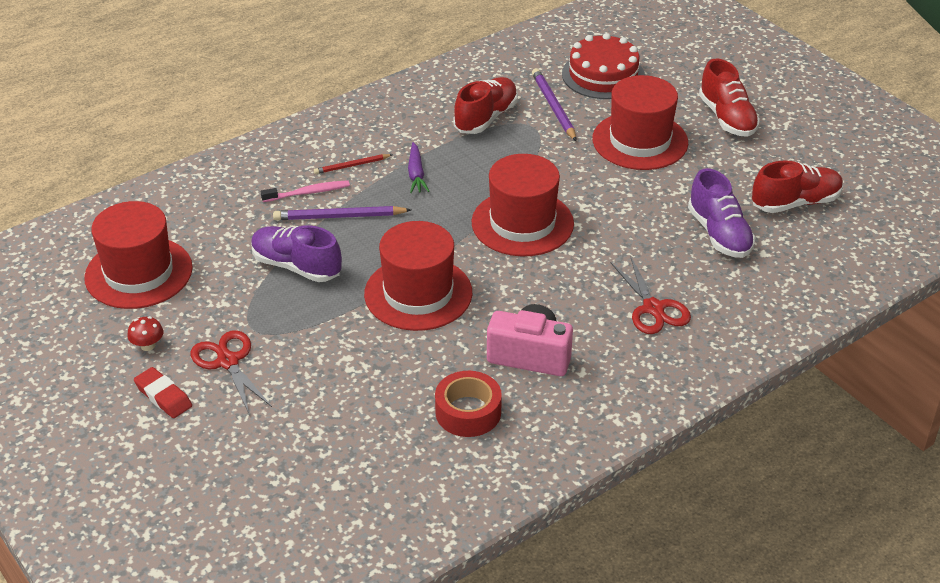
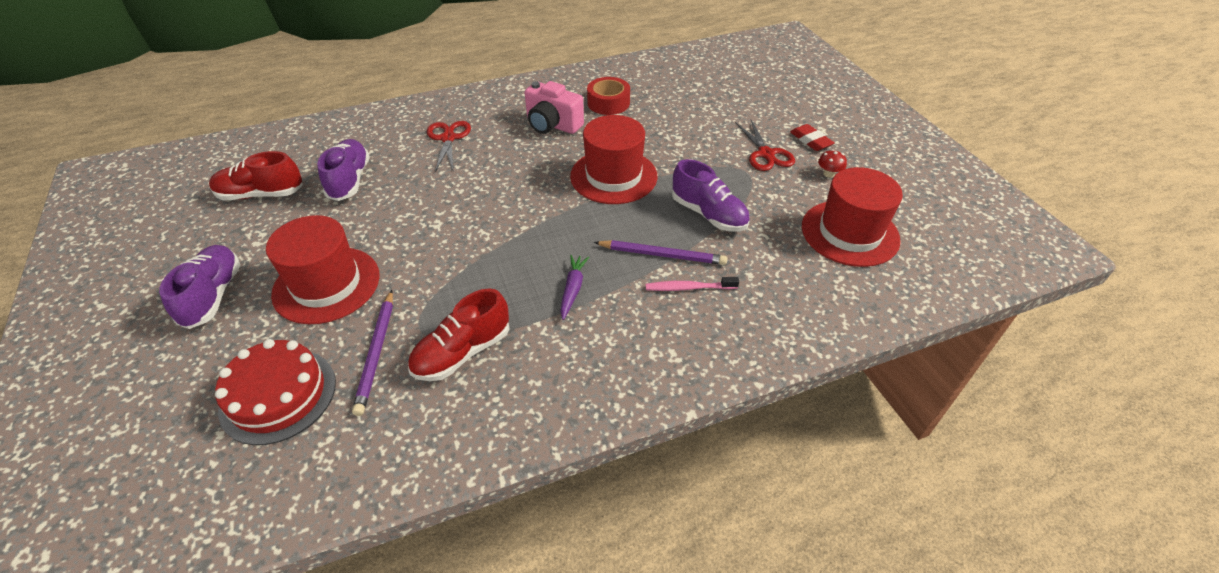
camera: 165 degrees left, 5 degrees up
(352, 166) = (636, 313): red pencil -> none
(522, 223) = (500, 218): red hat -> none
(727, 118) = (213, 296): red shoe -> purple shoe

